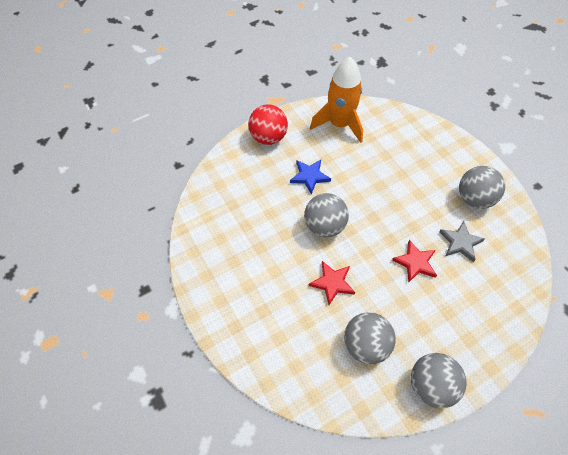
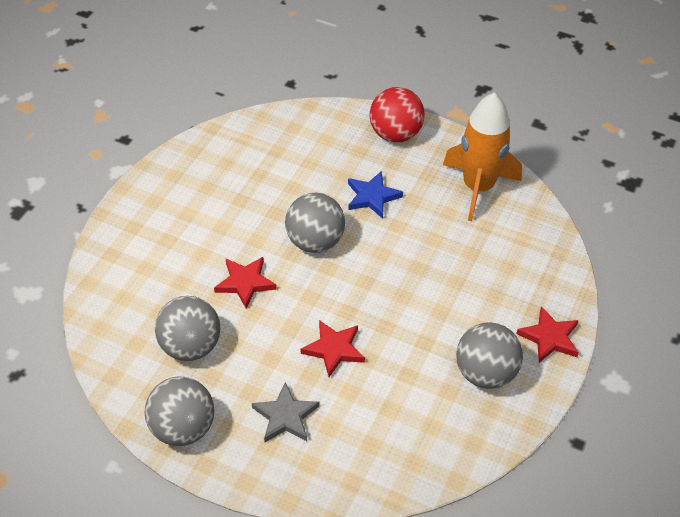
camera: 55 degrees right, 10 degrees down
(460, 242) = (401, 384): grey star -> grey star (285, 416)
(465, 156) = (549, 338): none -> red star

